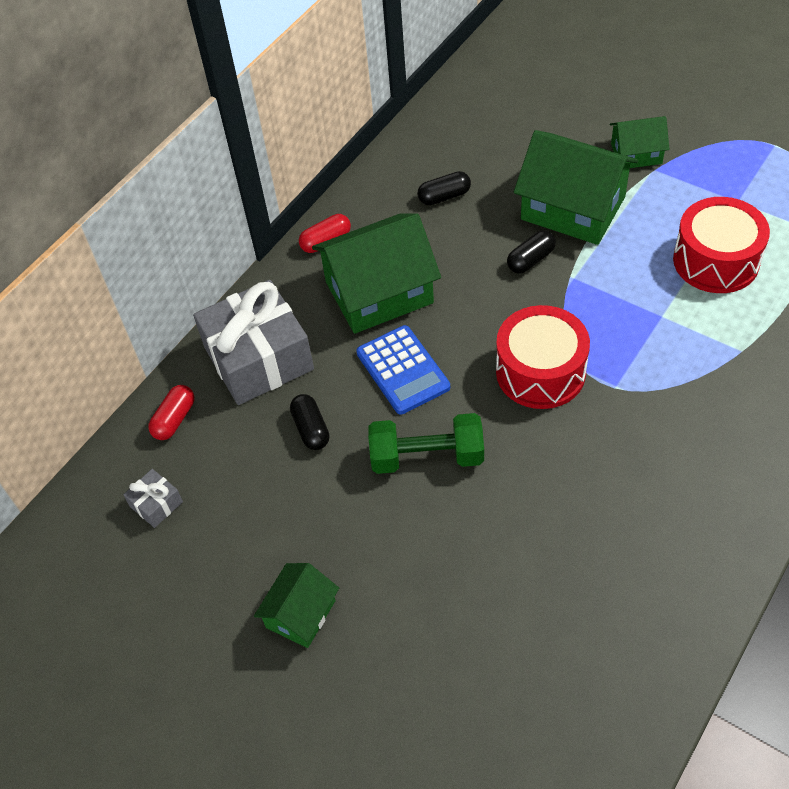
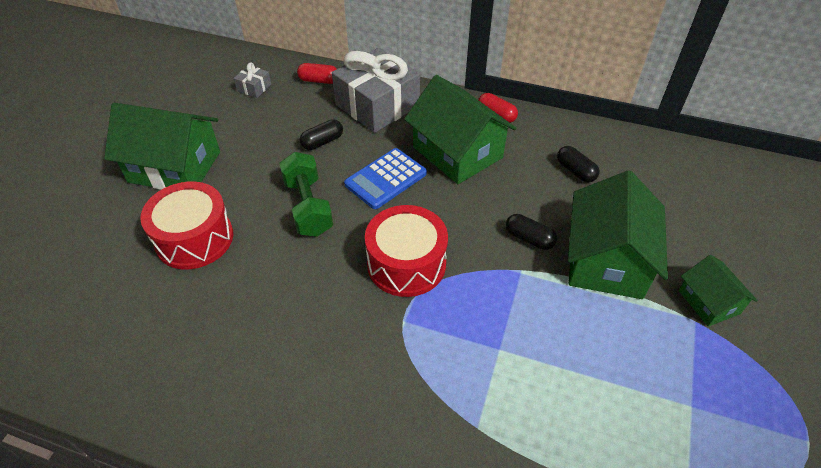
camera: 70 degrees right, 5 degrees down
(300, 614) = (175, 167): green house -> green house, size x1.86
(716, 260) = (592, 391): red drum -> red drum (194, 238)

